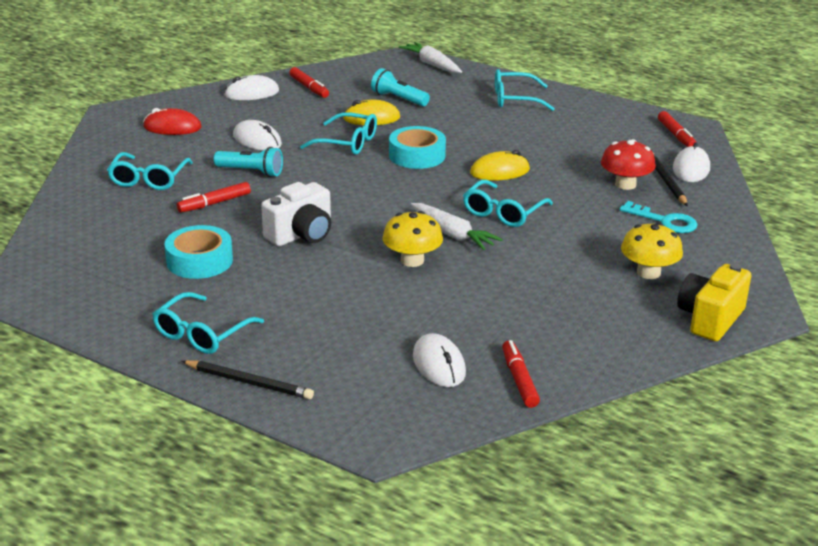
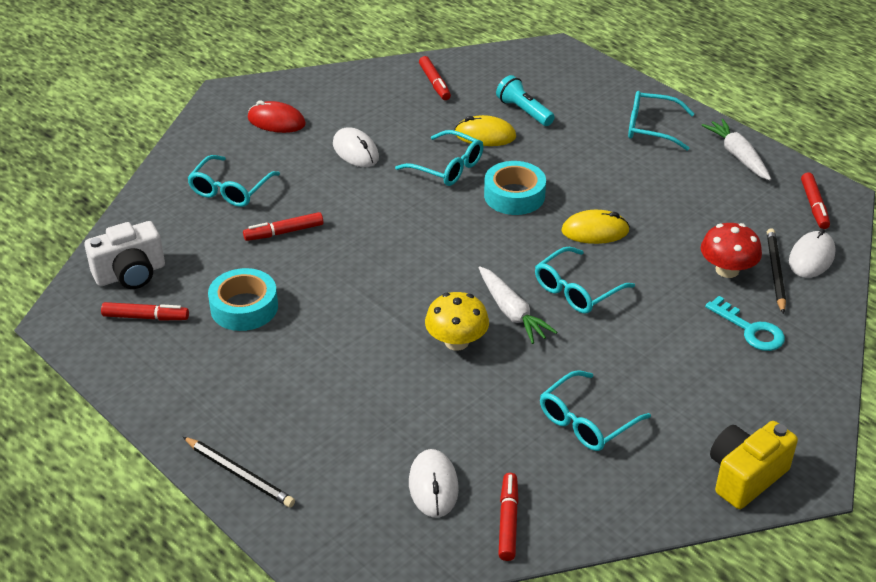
camera: 15 degrees right, 10 degrees up
(104, 279) = (145, 317): none -> red marker
(201, 334) = (215, 403): turquoise glasses -> turquoise glasses (586, 421)
(251, 93) = (372, 83): white mouse -> none
(251, 172) = (335, 194): turquoise flashlight -> none
(301, 235) = (356, 288): white camera -> white camera (130, 274)
(432, 64) = (578, 65): white carrot -> white carrot (737, 156)
(648, 272) = (703, 400): yellow mushroom -> none

